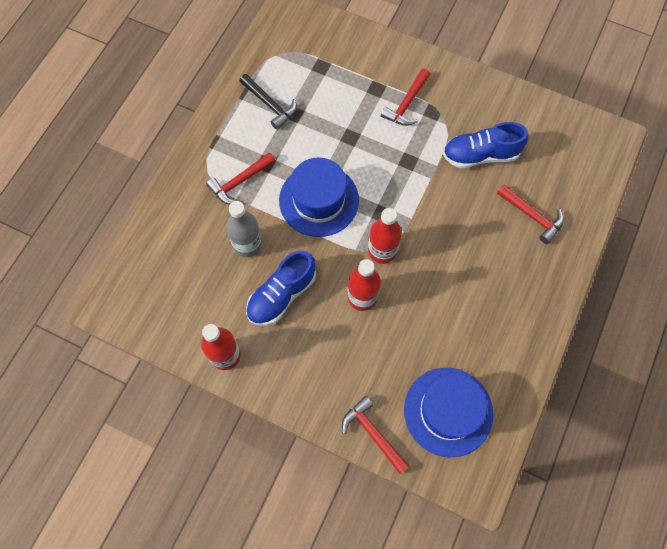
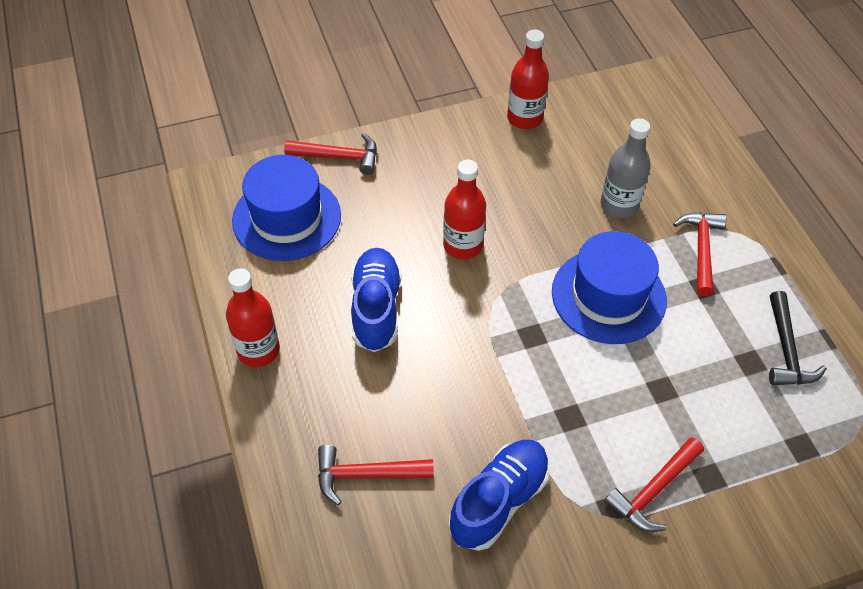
camera: 135 degrees right, 15 degrees down
(270, 104) = (786, 350): black hammer -> black hammer turned 90 degrees counterclockwise
(281, 295) = (536, 191): blue shoe -> blue shoe (376, 308)
(382, 250) = (490, 300): red bottle -> red bottle (258, 350)
(407, 104) = (653, 490): red hammer -> red hammer turned 120 degrees counterclockwise

